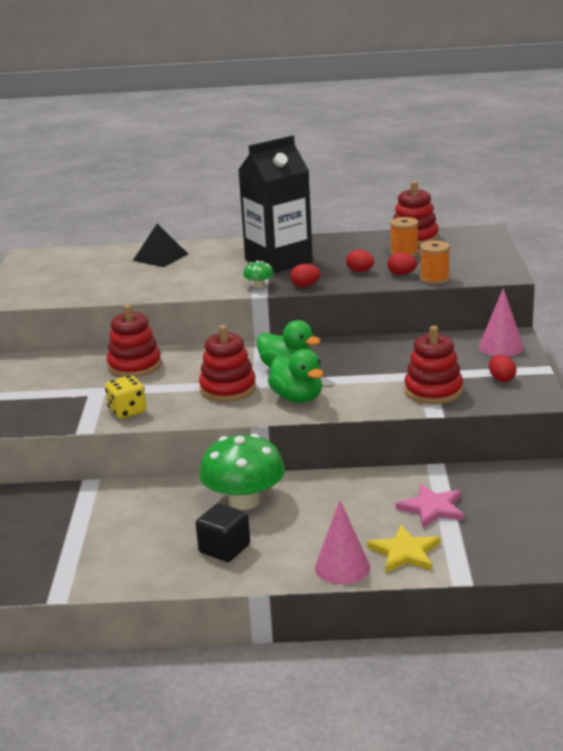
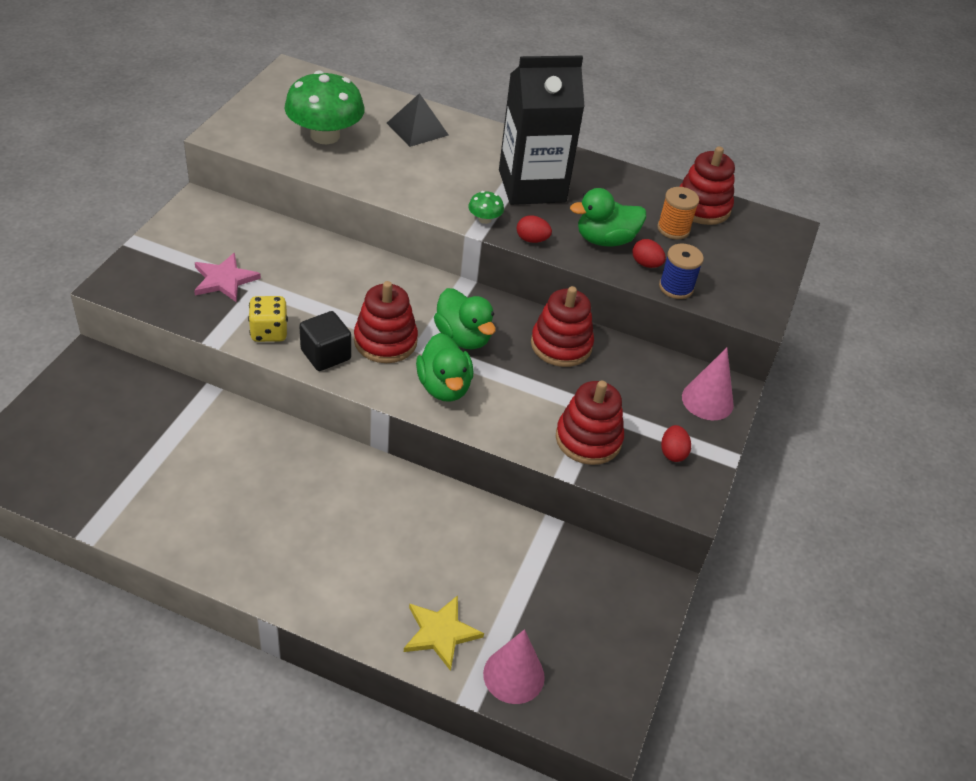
camera: 15 degrees right, 20 degrees up
(134, 366) = (319, 265): red stacking toy -> red stacking toy (561, 345)
(224, 548) = (275, 542): black cube -> black cube (325, 355)
(244, 501) = (335, 484): green mushroom -> green mushroom (325, 135)
(342, 567) = (367, 623): pink cone -> pink cone (513, 675)
(360, 271) = (605, 240): red egg -> green duck
(432, 508) = (508, 583): pink star -> pink star (224, 280)
(434, 279) = (676, 287): orange spool -> blue spool

